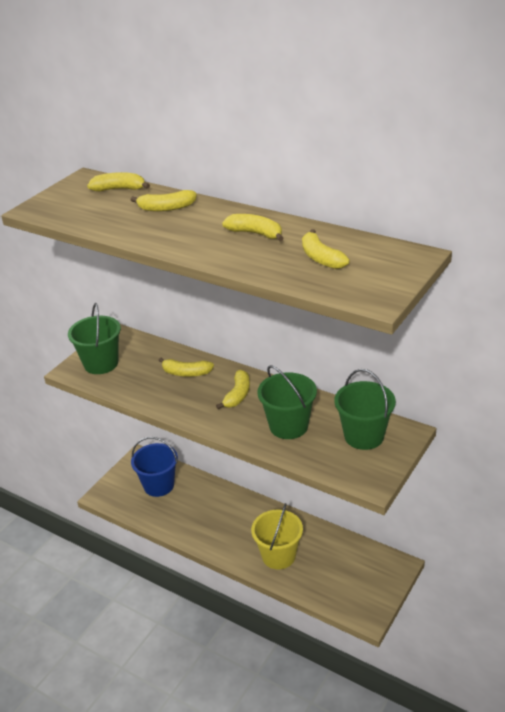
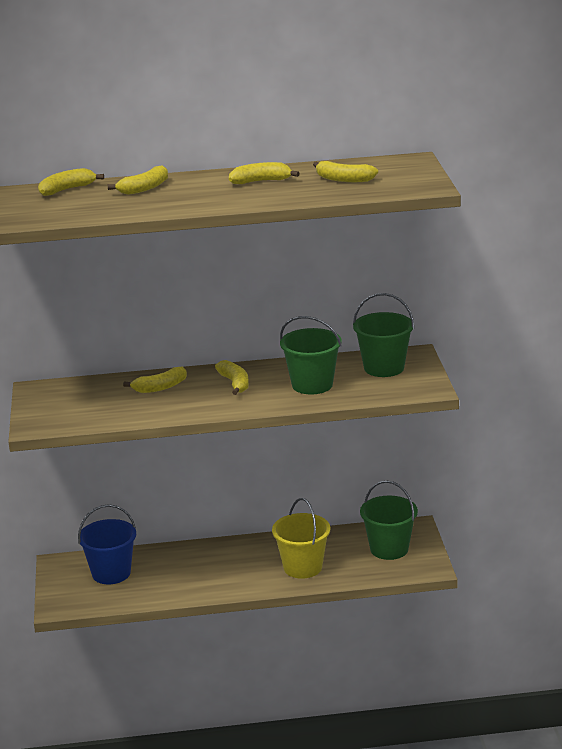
camera: 40 degrees left, 10 degrees down
(101, 363) = (58, 412): green bucket -> green bucket (389, 549)

